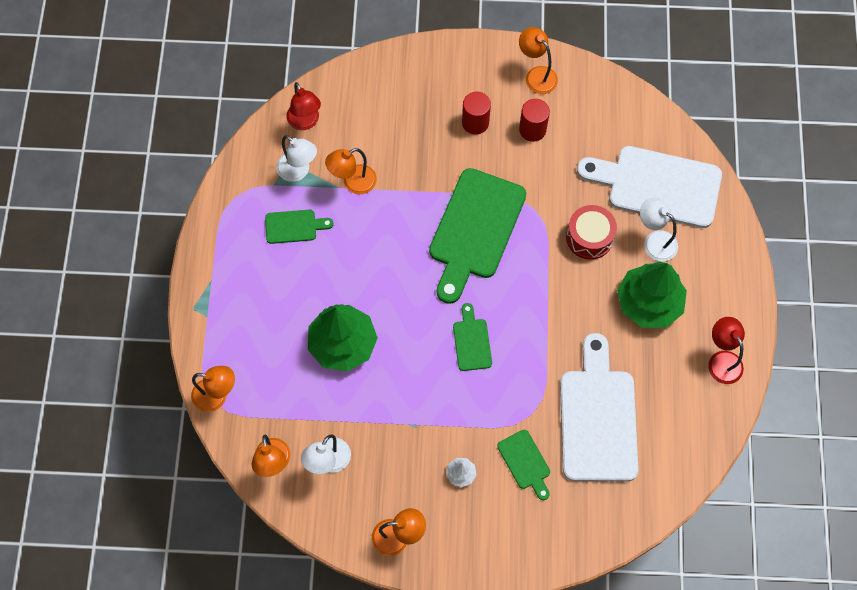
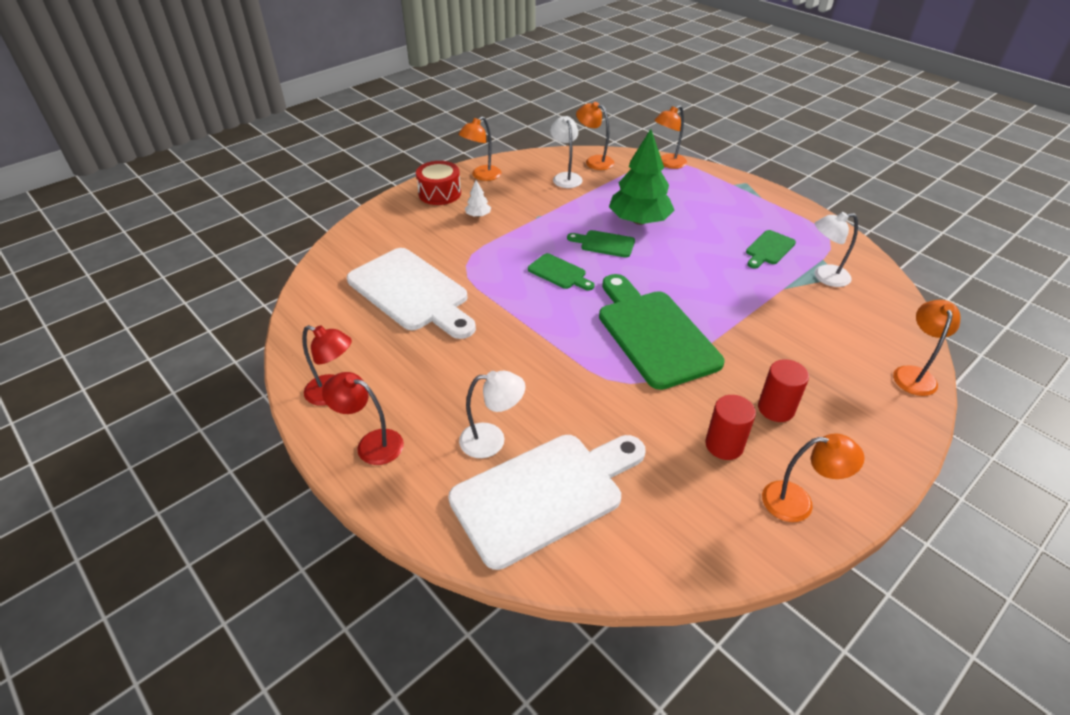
camera: 135 degrees right, 25 degrees down
(305, 122) = (879, 306): red lamp -> red lamp (371, 444)
(353, 183) = (781, 297): orange lamp -> orange lamp (913, 374)
(525, 462) = (440, 243): green cutting board -> green cutting board (604, 244)
(589, 237) = (556, 397): red drum -> red drum (440, 193)
(648, 302) = (446, 388): green tree -> none

